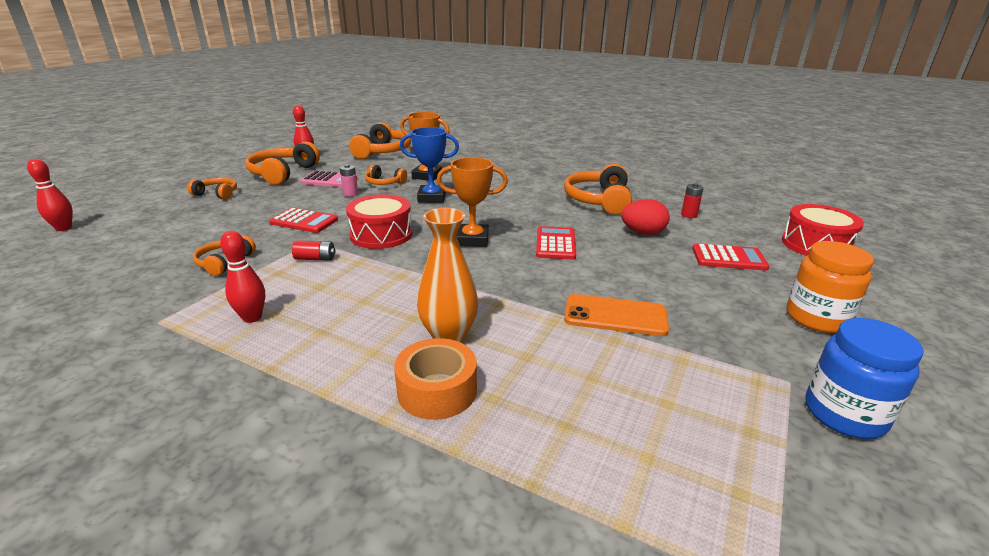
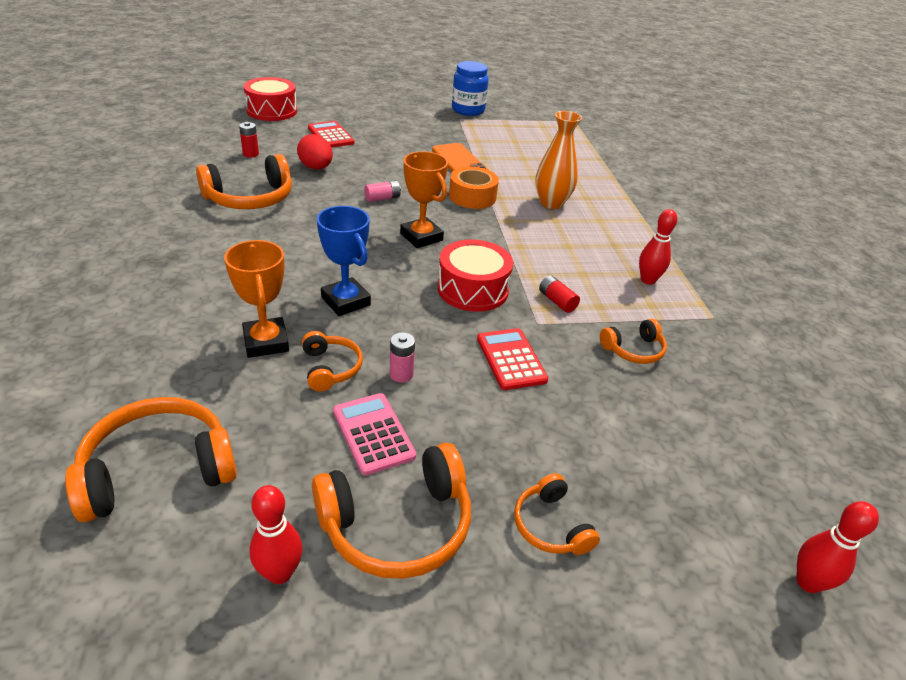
camera: 130 degrees left, 10 degrees up
(437, 390) = (591, 192): orange tape -> orange tape (472, 197)
(555, 244) = (382, 198): red calculator -> pink battery
(816, 318) = (387, 113): orange jar -> none

